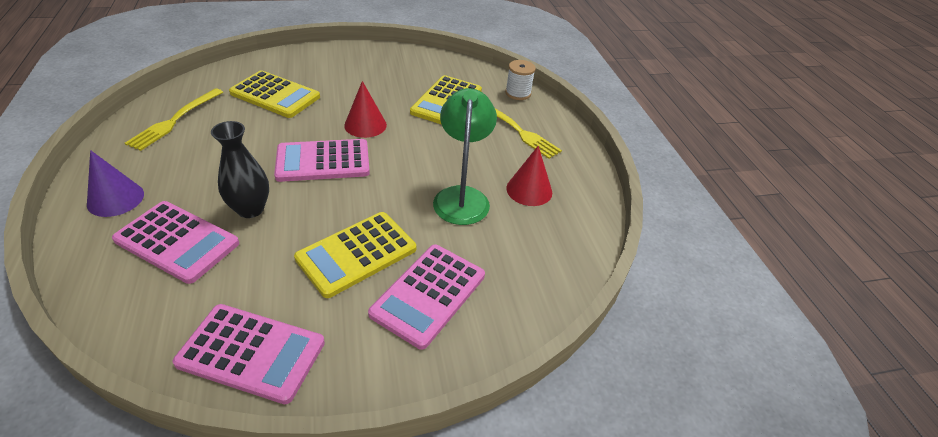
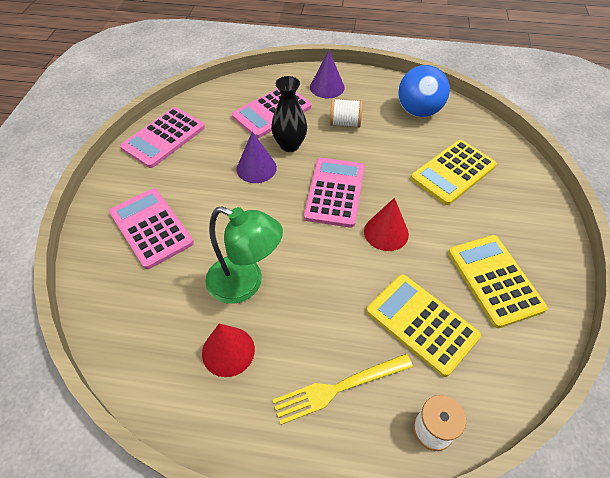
camera: 115 degrees right, 10 degrees up
(174, 120) = (418, 111): yellow fork -> blue ball
(200, 171) = (345, 123): none -> white spool
(299, 228) = (256, 168): none -> purple cone
(356, 254) = (214, 195): yellow calculator -> yellow calculator (494, 280)

